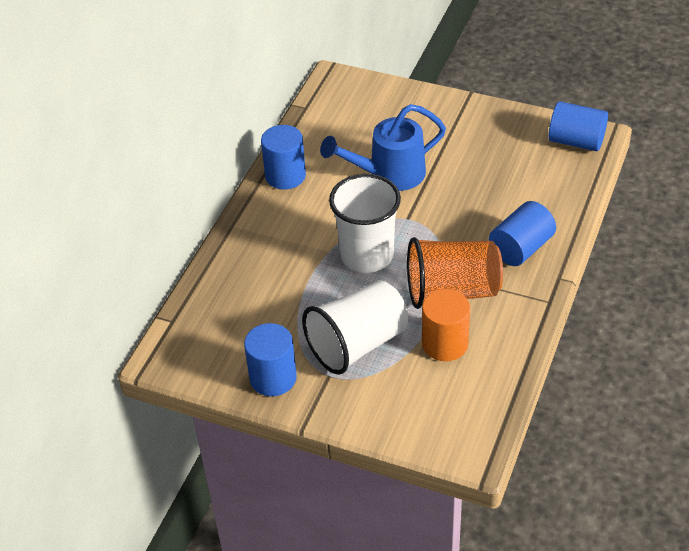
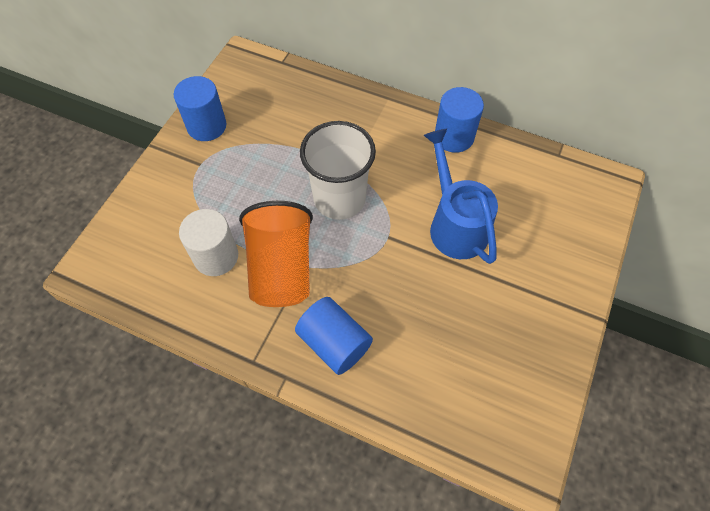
camera: 90 degrees right, 15 degrees up
(357, 344) = (230, 186): white cup -> none
(445, 343) = (216, 256): orange cylinder -> white cylinder
(576, 141) = (516, 436): blue cylinder -> none

